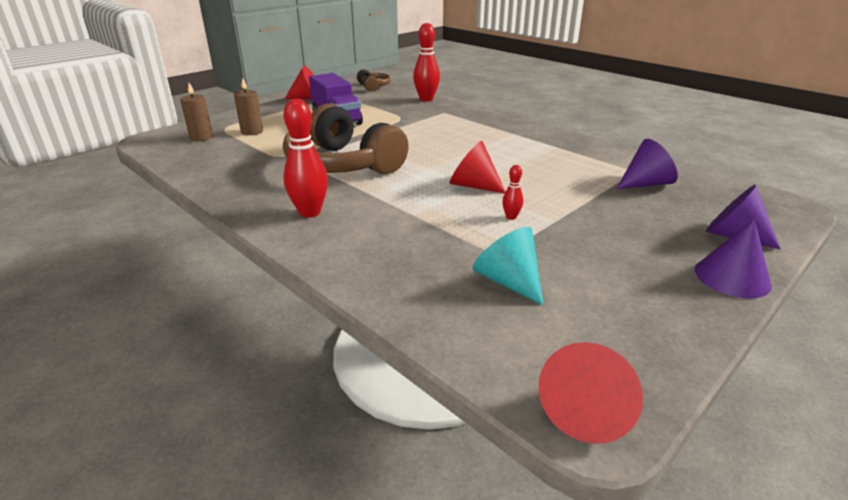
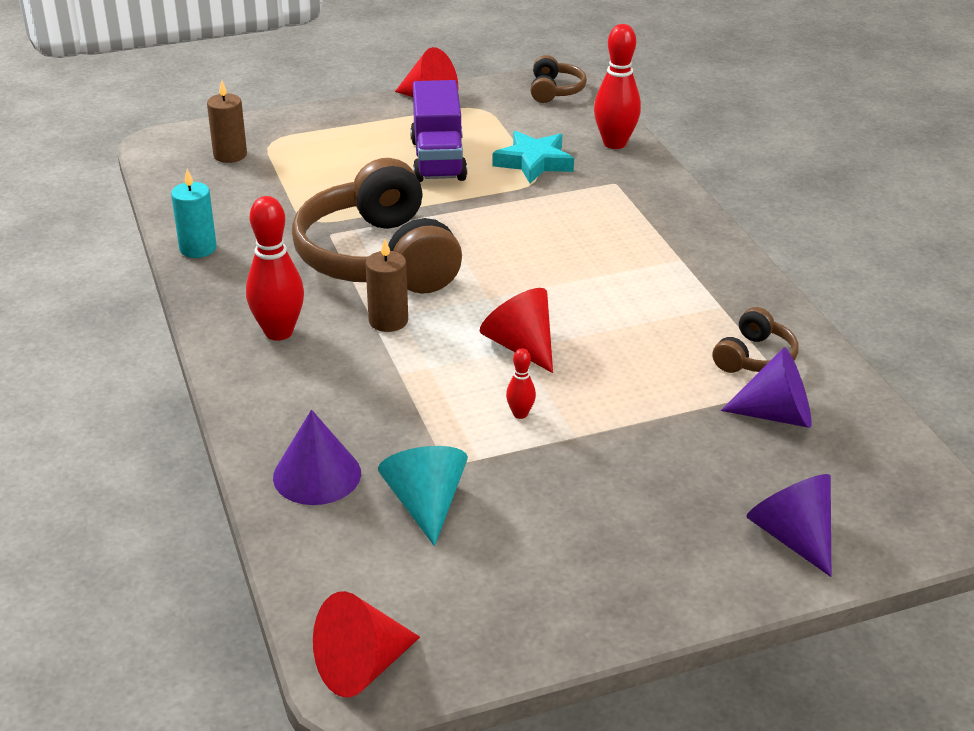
camera: 25 degrees right, 5 degrees up
(213, 183) = (198, 248): none -> turquoise candle
(252, 131) = (302, 159): brown candle -> brown candle (388, 321)
(392, 112) = (534, 162): none -> turquoise star
(601, 163) = (754, 357): none -> brown headphones
(732, 277) = (707, 590): purple cone -> purple cone (317, 475)

